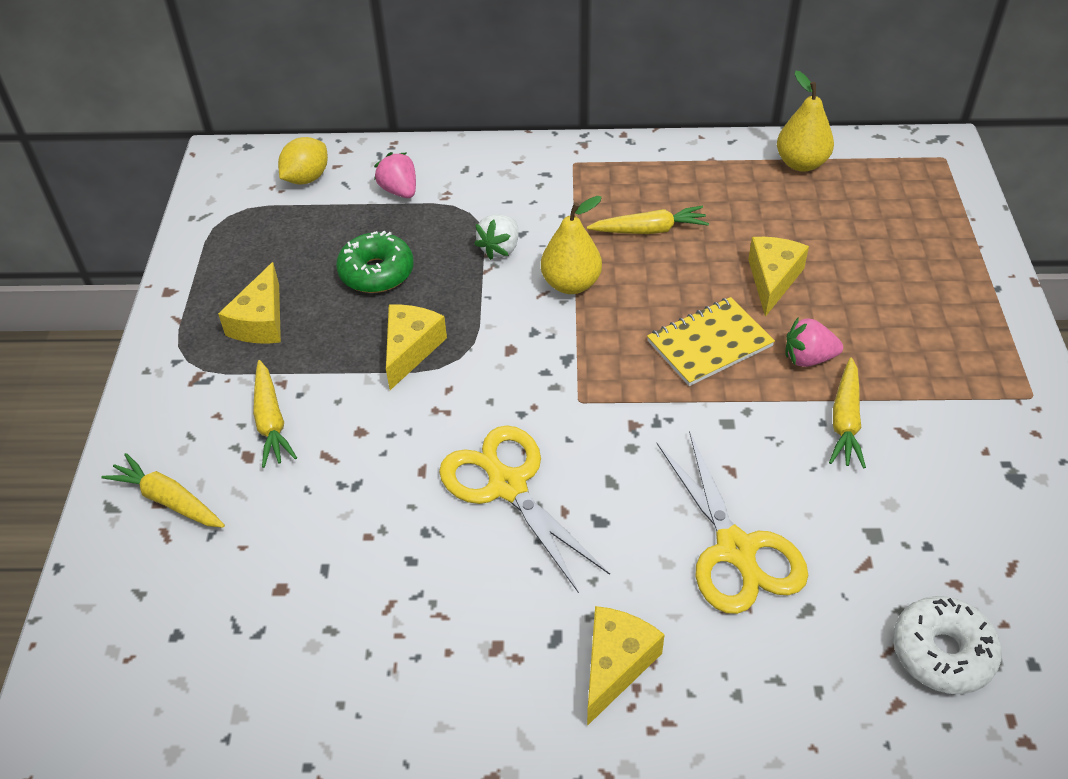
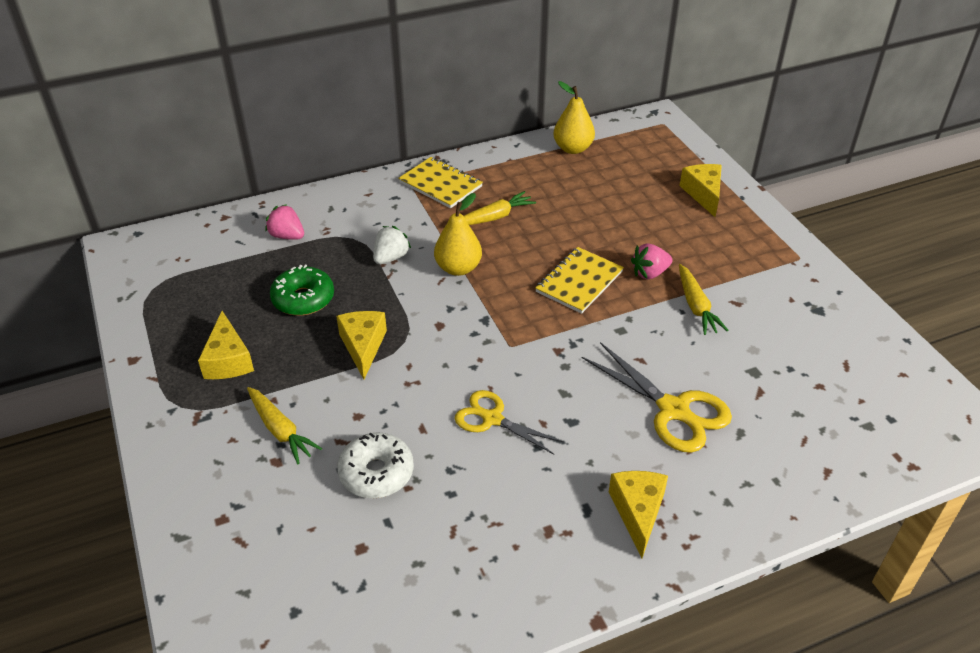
camera: 25 degrees left, 5 degrees down
(168, 500) = (228, 515): yellow carrot -> none
(306, 178) = (204, 245): yellow lemon -> none
(500, 249) = (391, 257): white strawberry -> white strawberry turned 150 degrees counterclockwise
(507, 486) = (492, 419): yellow scissors -> yellow scissors, size x0.67
(608, 171) = (440, 184): none -> yellow notebook
(772, 279) = (597, 229): yellow cheese -> yellow cheese (703, 194)
(942, 652) = (835, 430): white donut -> white donut (376, 473)

